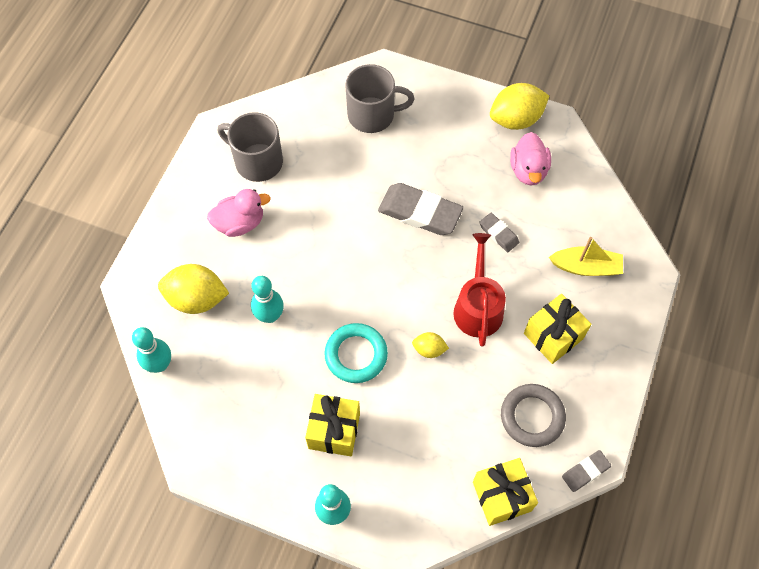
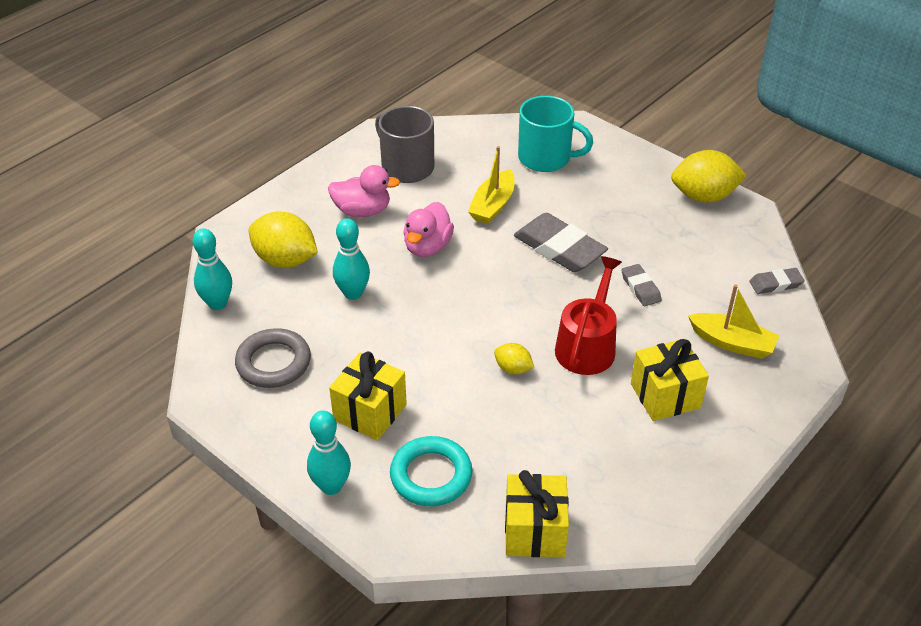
camera: 20 degrees right, 20 degrees down
(348, 183) = (493, 205): none -> yellow boat
(356, 355) = (428, 351): turquoise ring -> turquoise ring (431, 475)
(372, 115) = (546, 158): grey mug -> turquoise mug
(528, 170) = (699, 242): pink duck -> pink duck (427, 247)
(532, 417) = (606, 464): grey ring -> grey ring (273, 362)
(585, 472) = (650, 538): grey eraser -> grey eraser (775, 284)

